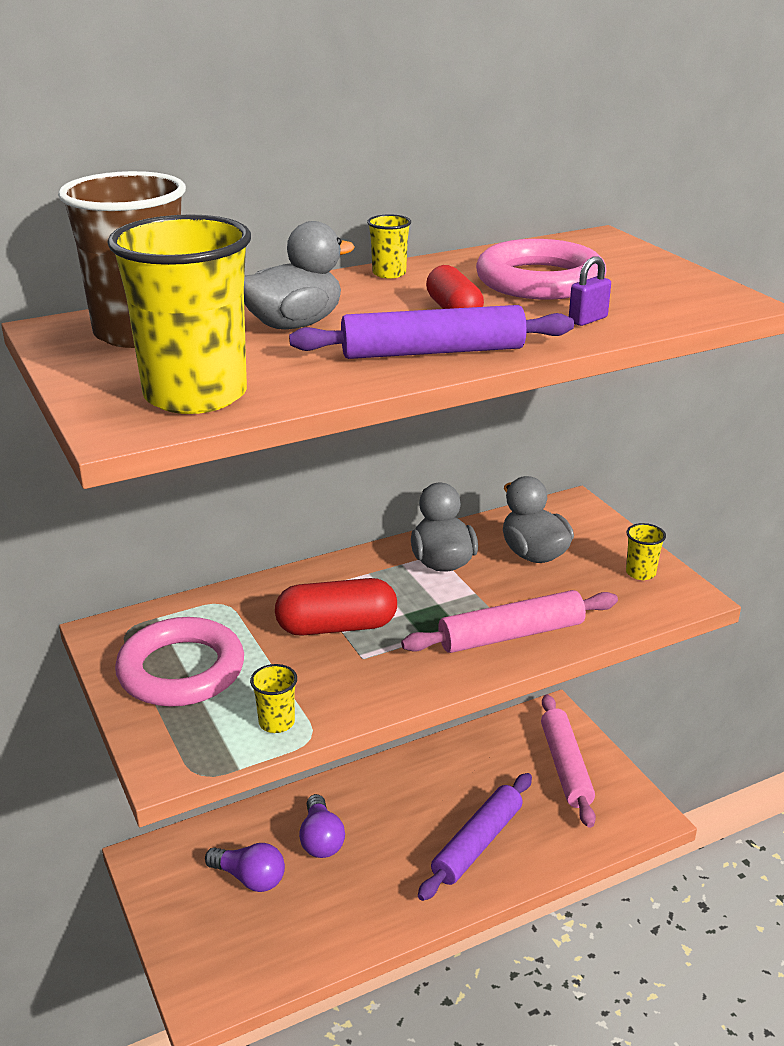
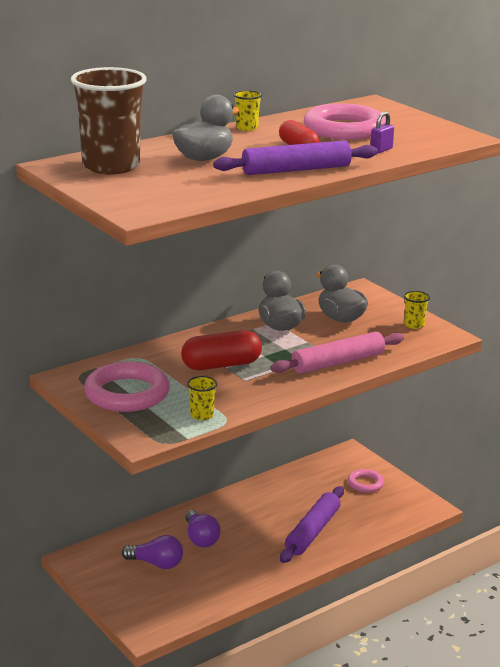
camera: 10 degrees left, 5 degrees down
(195, 395) = (169, 196): yellow cup -> none
(566, 766) = (365, 483): pink rolling pin -> pink ring

